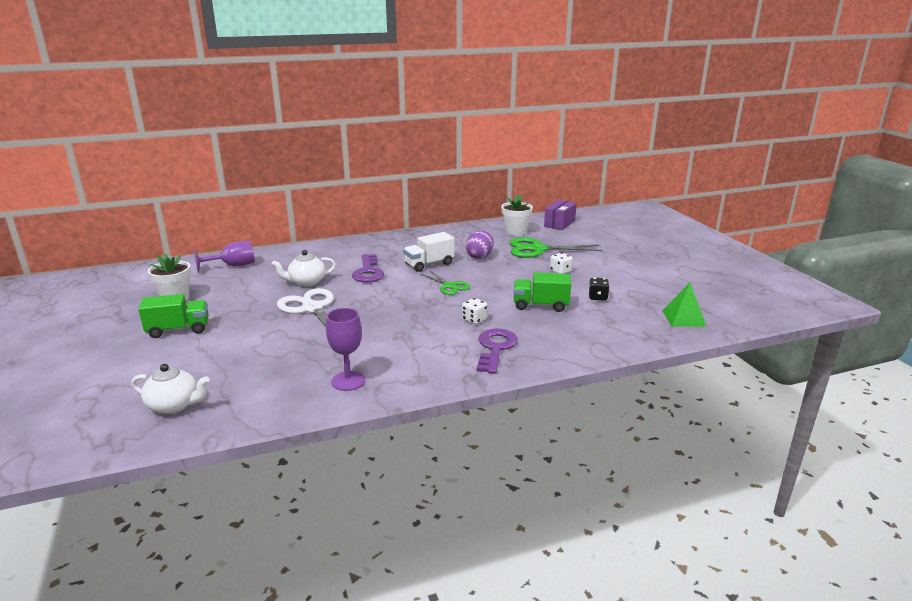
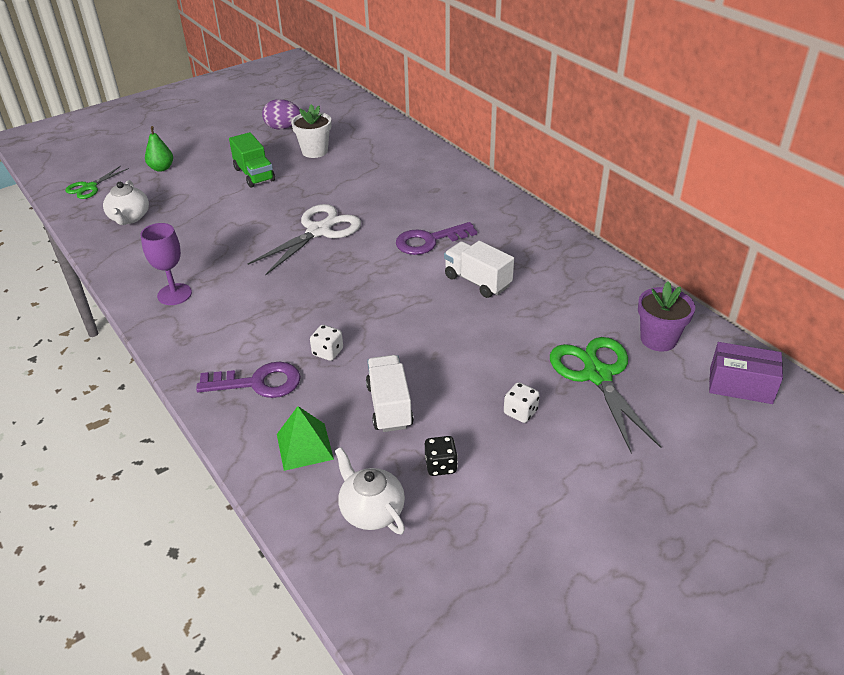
camera: 75 degrees right, 15 degrees up
(87, 382) = (161, 168): none -> green pear
(233, 266) = (402, 154): purple goblet -> none
(306, 282) = (382, 208): white teapot -> white teapot (371, 510)
(449, 286) = (416, 313): green scissors -> green scissors (89, 187)
(479, 256) = (530, 320): purple egg -> purple egg (283, 128)
(515, 232) = (658, 339): white flower pot -> purple flower pot
(540, 305) = (389, 406): green truck -> white truck
(683, 318) = (402, 581): green pyramid -> green pyramid (304, 446)

